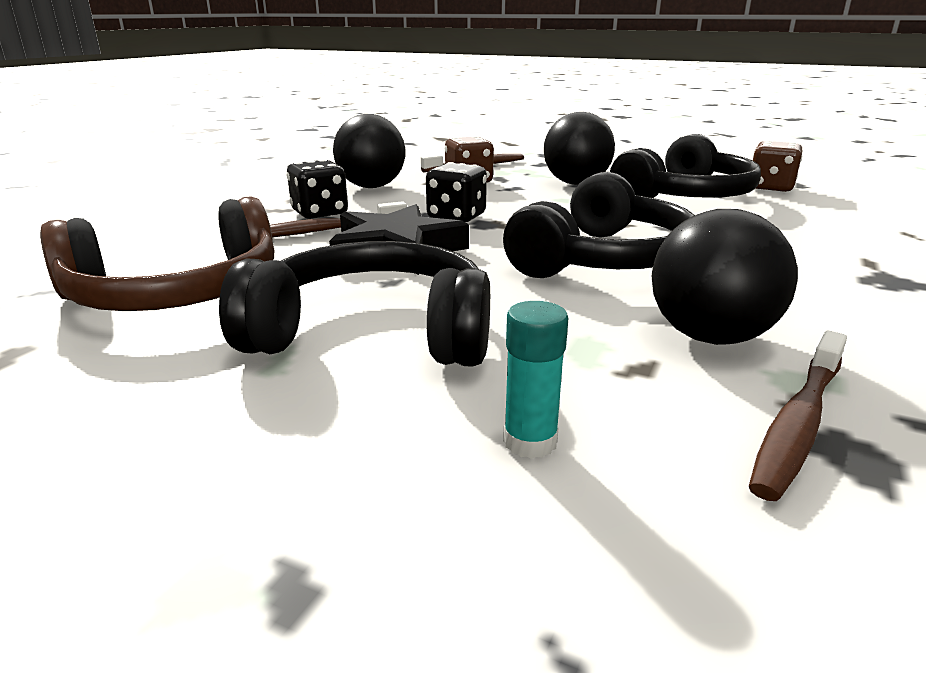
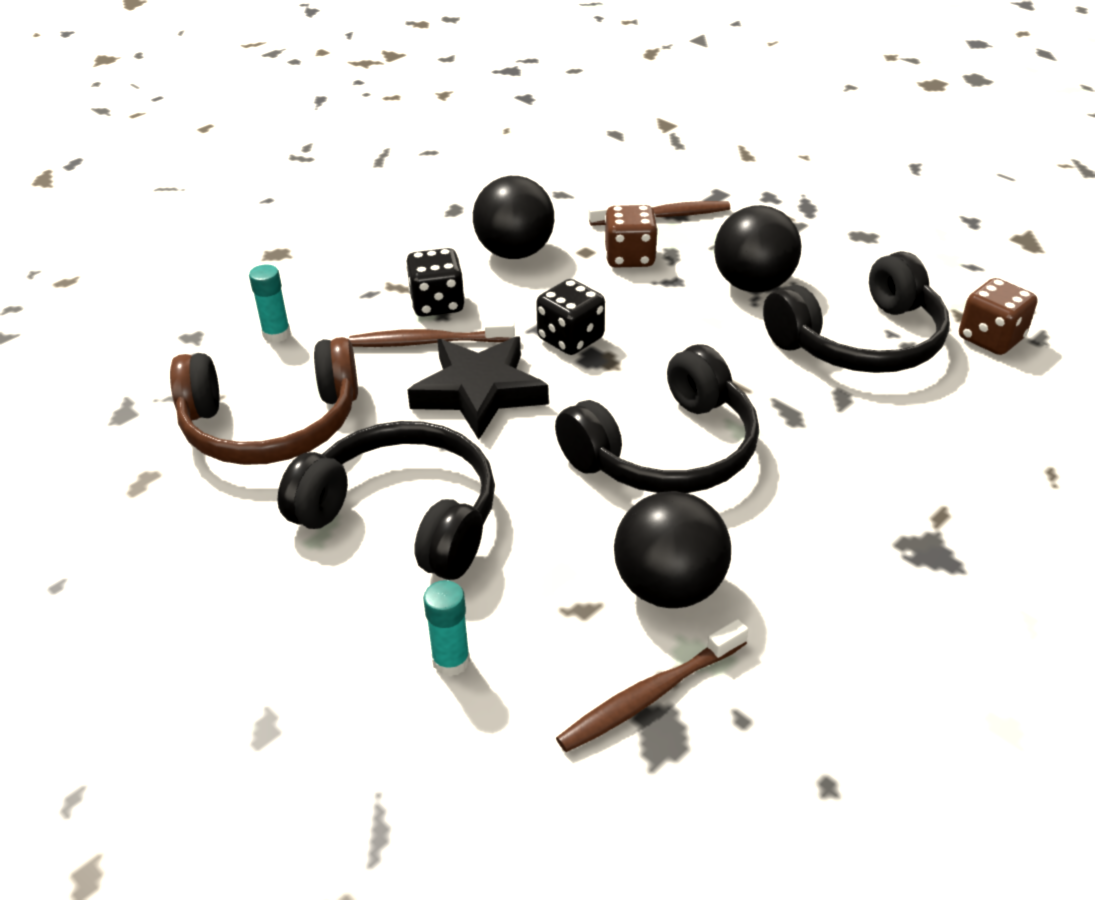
camera: 20 degrees right, 15 degrees up
(161, 242) = (276, 334): none -> turquoise glue stick

